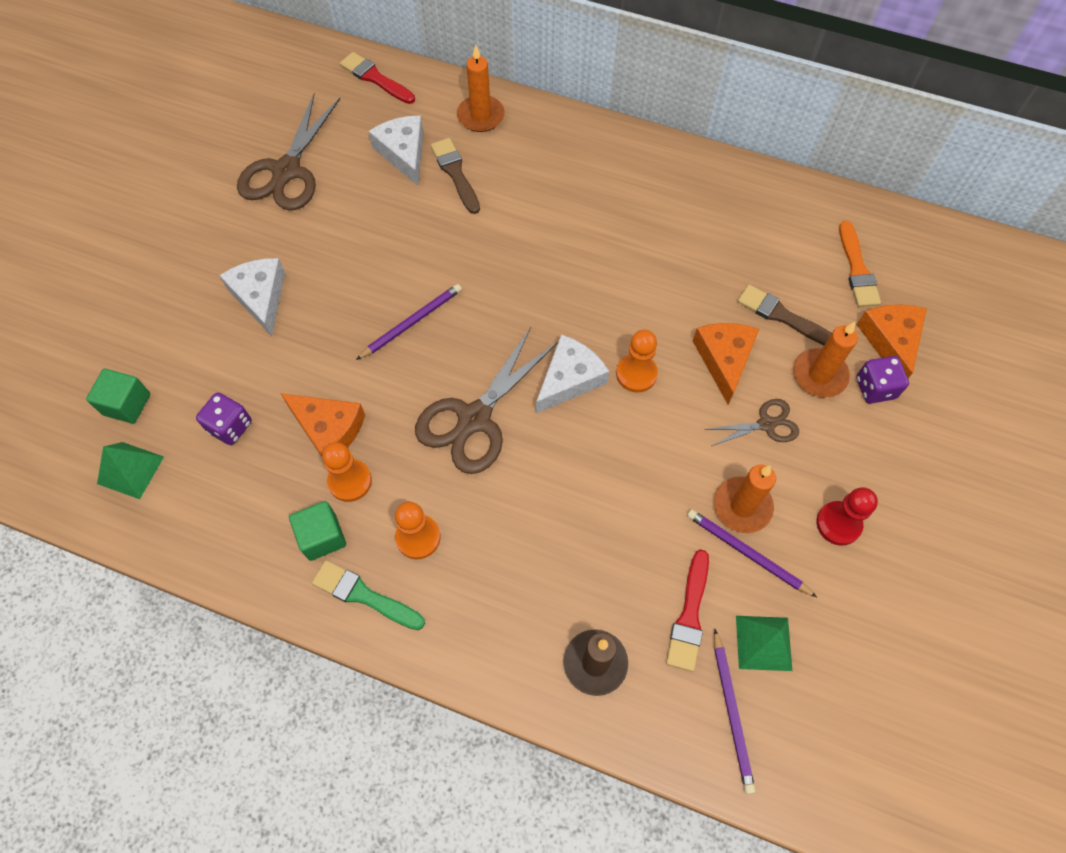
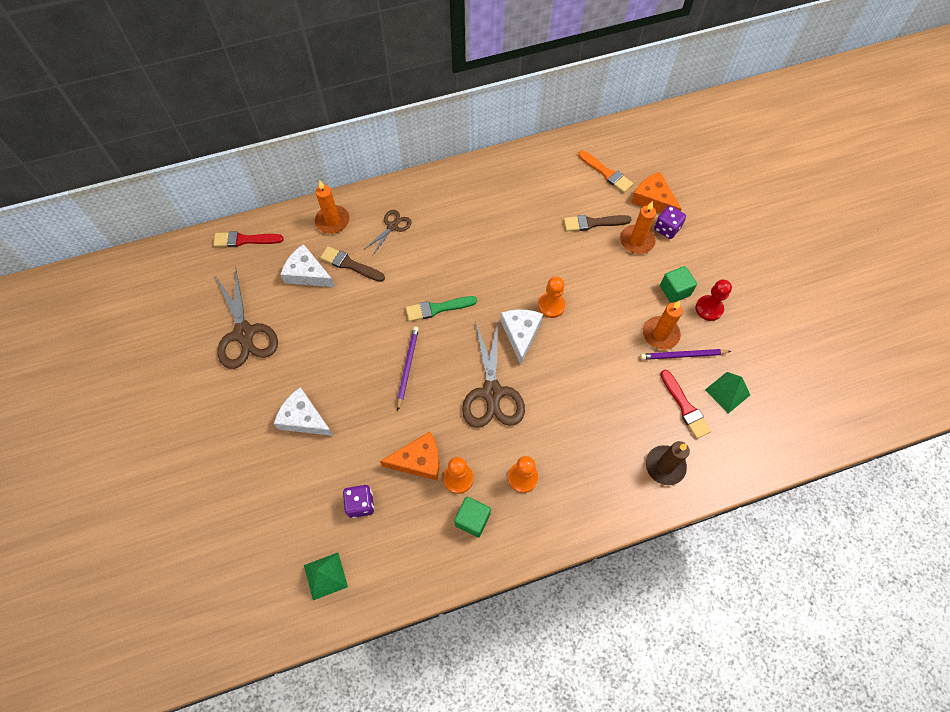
camera: 40 degrees left, 0 degrees up
(127, 404) = (284, 542): green cube -> green cube (674, 290)
(364, 595) = (524, 530): green brush -> green brush (437, 308)
(724, 360) = (586, 266): orange cheese -> none
(732, 712) = (743, 436): purple pencil -> none
(766, 424) = (635, 284): brown scissors -> brown scissors (392, 226)

